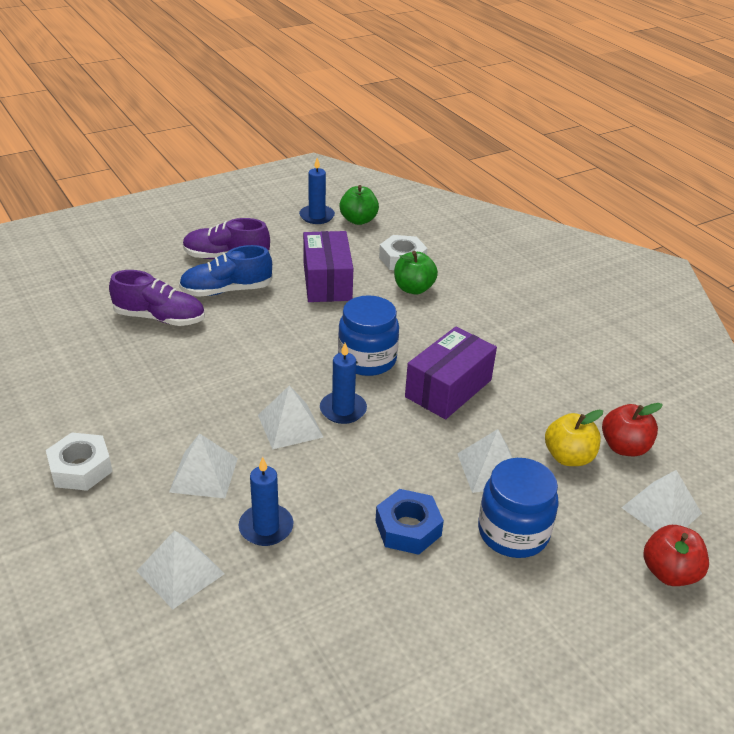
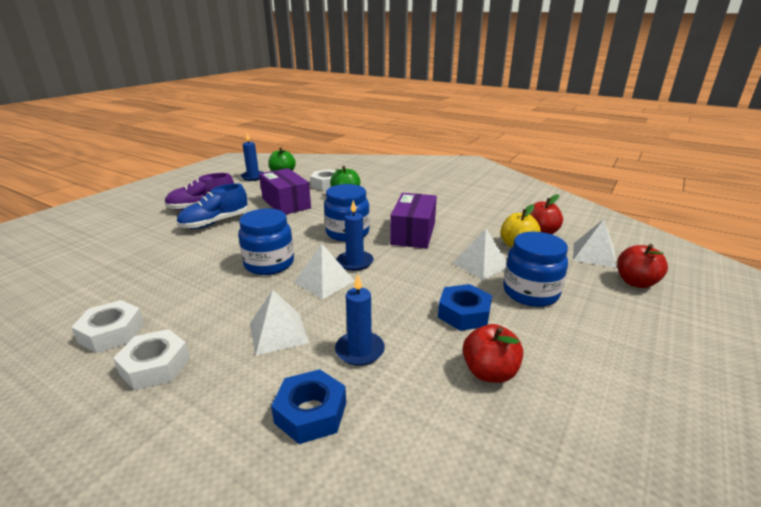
camera: 25 degrees left, 10 degrees down
(61, 415) = (112, 333): none -> white nut
(160, 318) = (170, 249): purple shoe -> none
(180, 572) = (311, 413): white pyramid -> blue nut
(248, 378) = (269, 264): none -> blue jar
(372, 606) = (489, 372): none -> red apple

